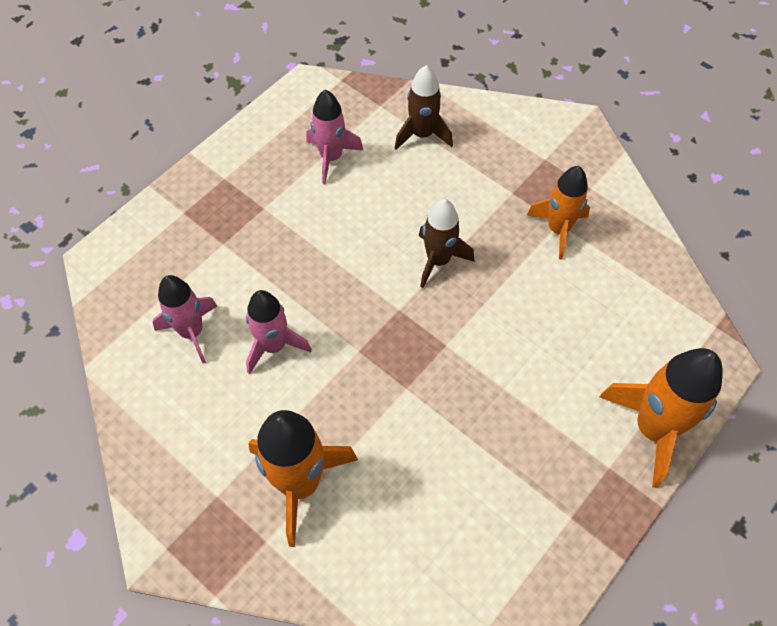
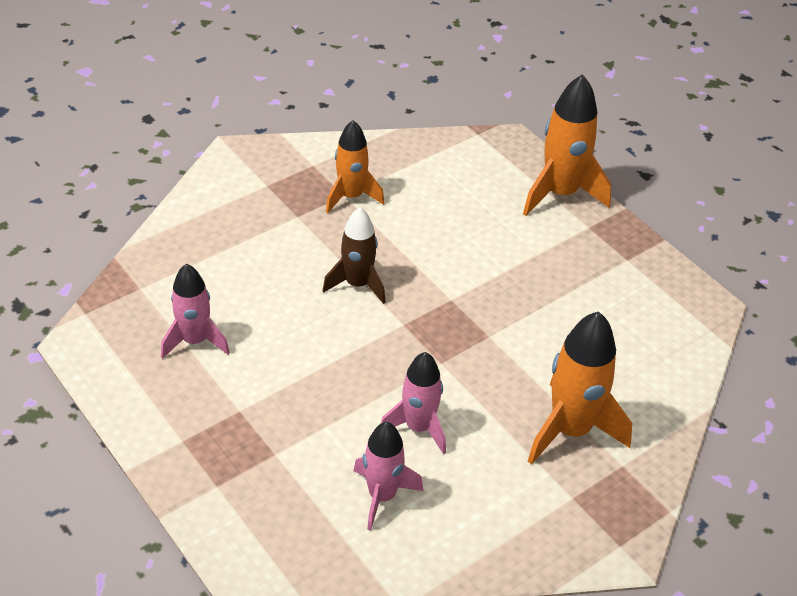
camera: 80 degrees left, 15 degrees down
(422, 134) = (197, 263): brown rocket -> none

